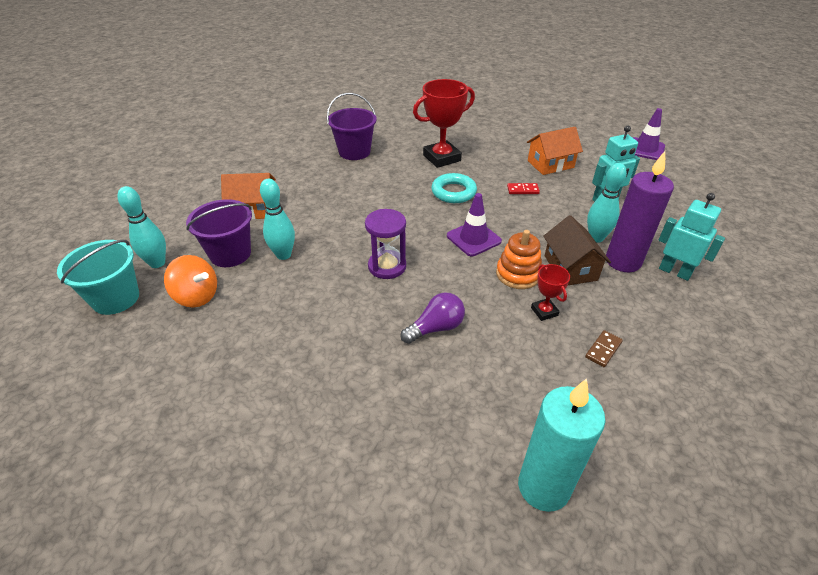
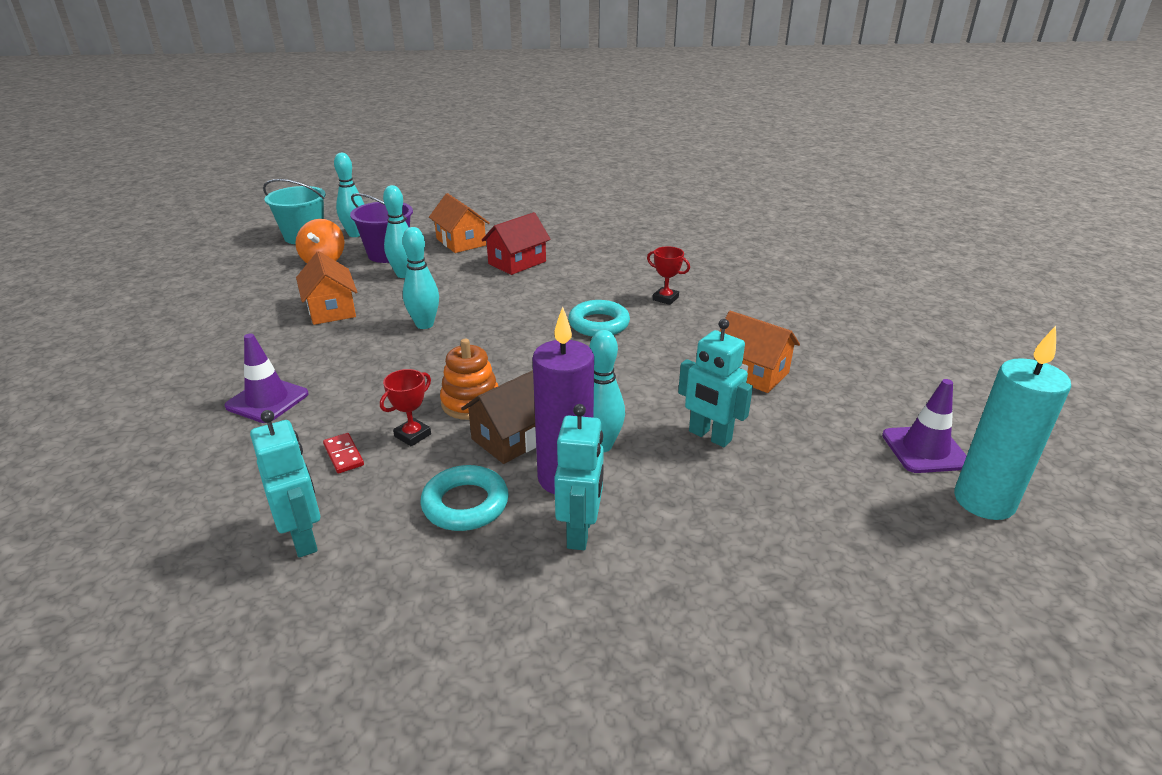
camera: 60 degrees right, 10 degrees down
(309, 312) = (331, 309): none -> orange house
(325, 195) = (517, 262): none -> red house
(354, 152) = (614, 252): purple bucket -> none
(387, 266) = (424, 325): purple hourglass -> turquoise bowling pin
(436, 328) = (345, 375): purple light bulb -> none
(441, 158) = (665, 298): red trophy -> red trophy, size x0.50
(473, 238) = (516, 359): purple traffic cone -> purple traffic cone (267, 400)
(522, 190) = (657, 366): red domino -> red domino (344, 455)
(543, 487) = (144, 489): turquoise candle -> turquoise candle (984, 501)
(603, 350) = (366, 492): brown domino -> none
(633, 308) = (465, 504): none -> turquoise ring
(644, 392) = (304, 538): none -> turquoise robot

